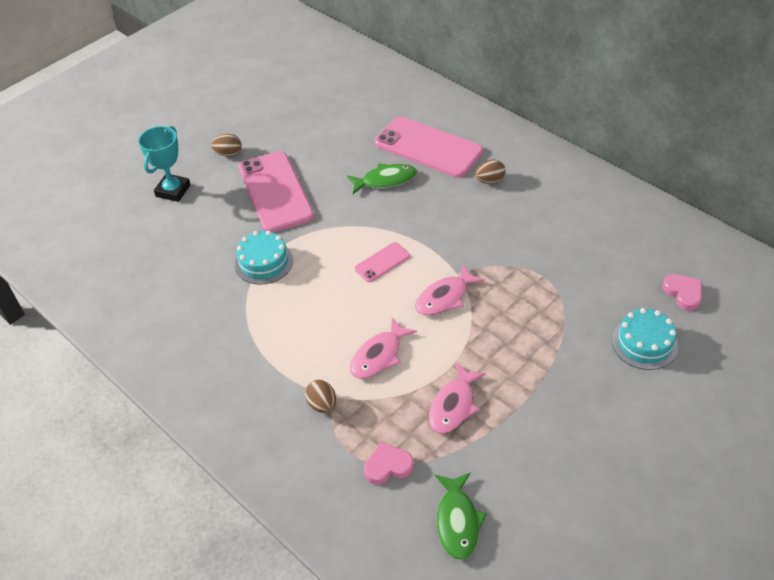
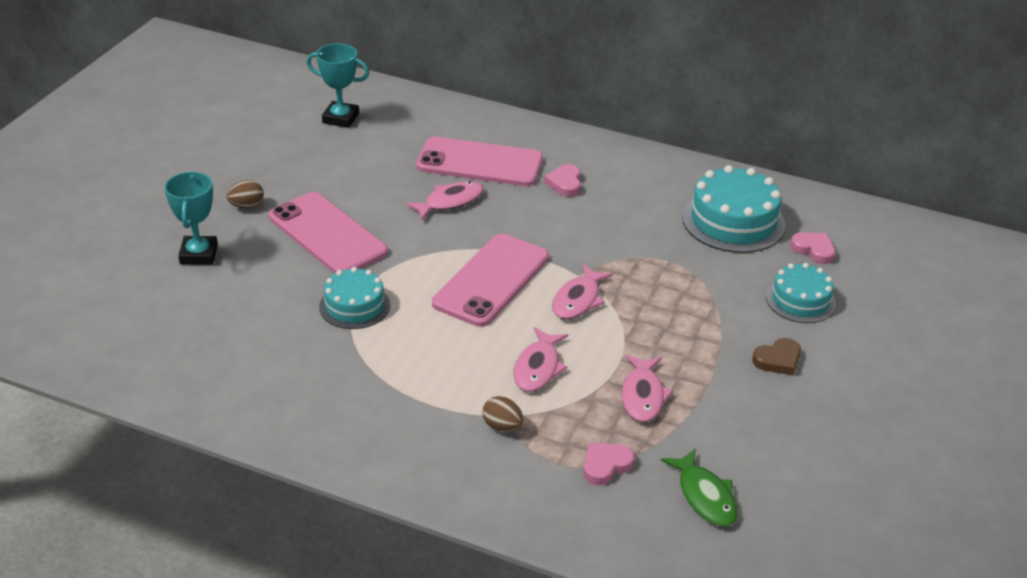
camera: 25 degrees left, 10 degrees down
(338, 86) = (340, 118): none -> turquoise trophy
(382, 262) = (491, 280): pink phone -> pink phone, size x2.12
(385, 180) = (450, 202): green fish -> pink fish
(490, 181) = (565, 183): brown egg -> pink heart
(592, 400) = (778, 360): none -> brown heart
(621, 248) = (733, 221): none -> turquoise cake

